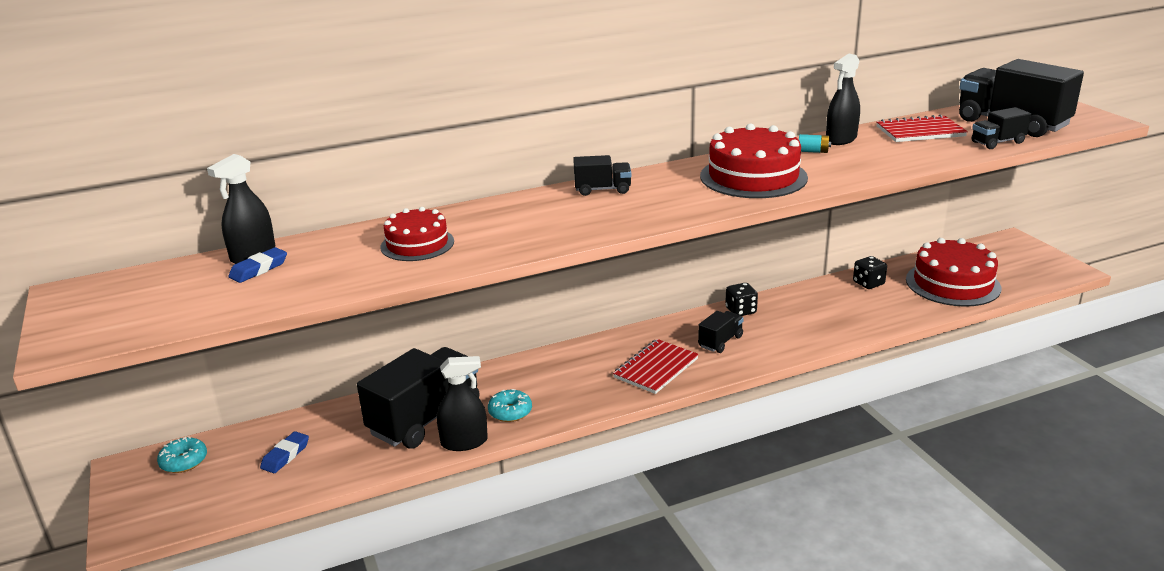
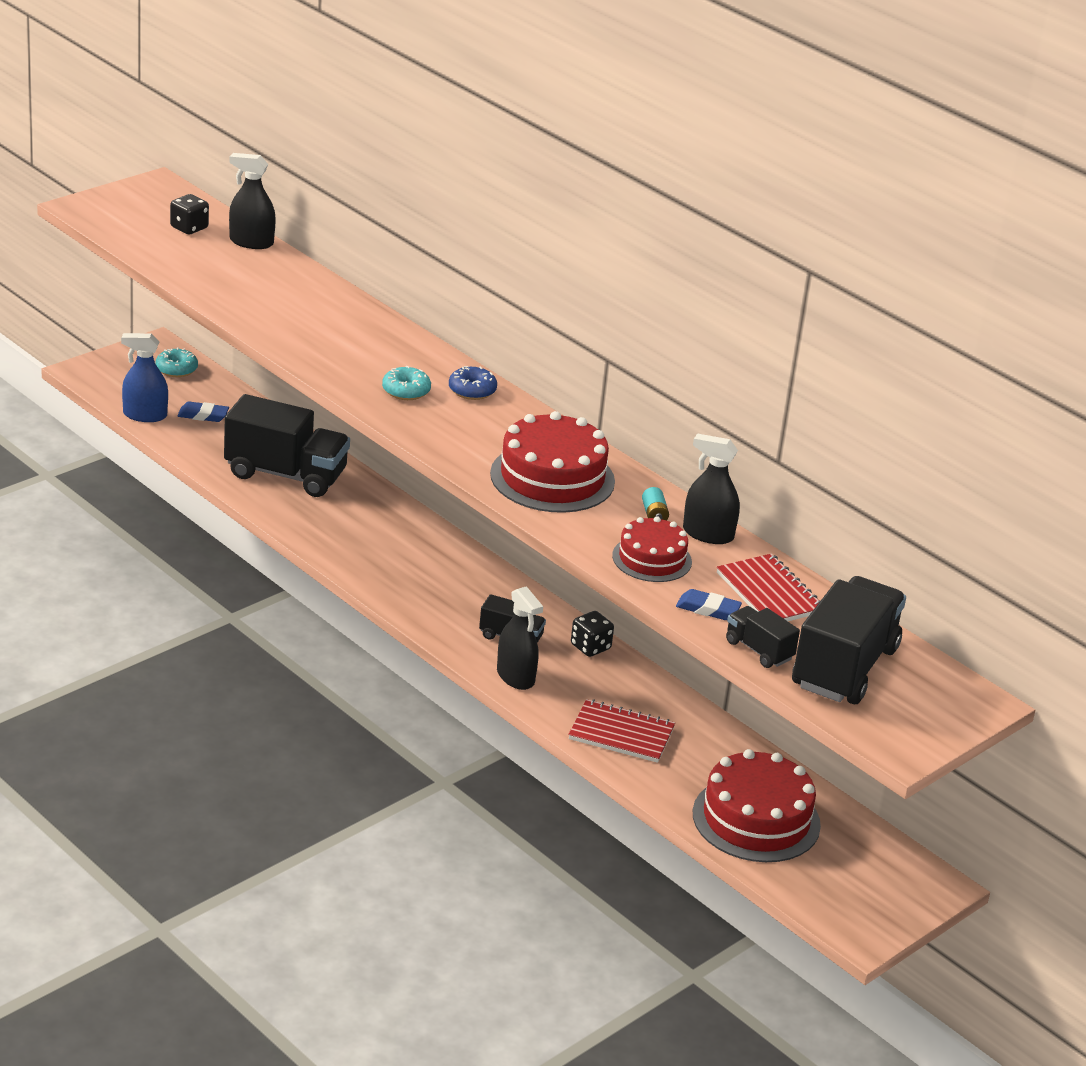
camera: 65 degrees right, 5 degrees up
(254, 496) = (145, 415): none -> blue spray bottle
(259, 269) = (226, 251): blue eraser -> blue eraser (708, 609)
(417, 244) = (302, 312): red cake -> red cake (652, 559)
(464, 442) = (258, 503): black spray bottle -> black spray bottle (515, 677)
(510, 412) = (316, 520): turquoise donut -> turquoise donut (406, 391)
(602, 190) = (472, 390): black truck -> blue donut
(656, 368) = (435, 598): red notebook -> red notebook (621, 734)
(868, 283) = (717, 746): black dice -> black dice (189, 228)

